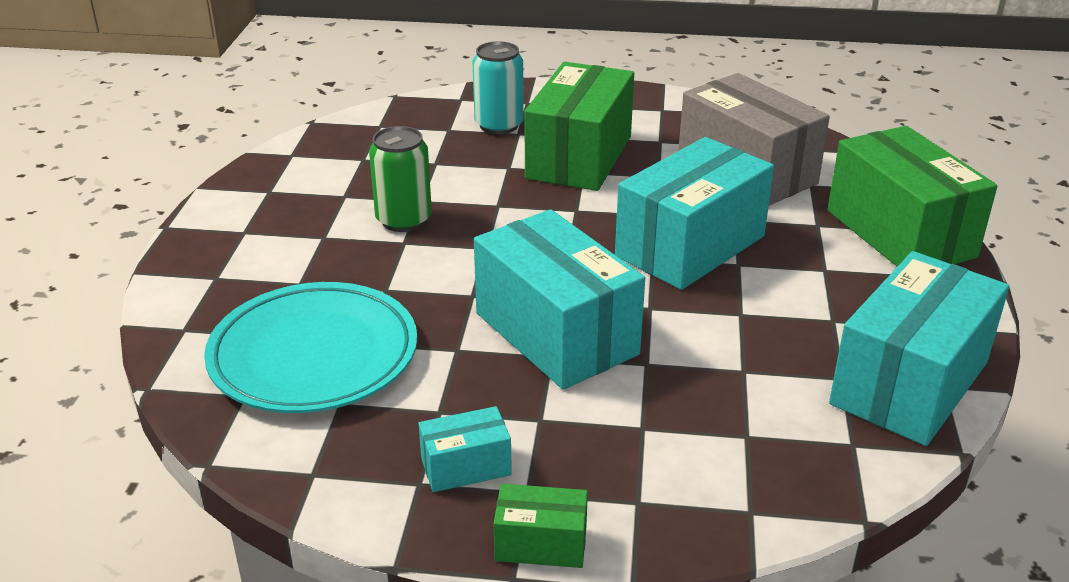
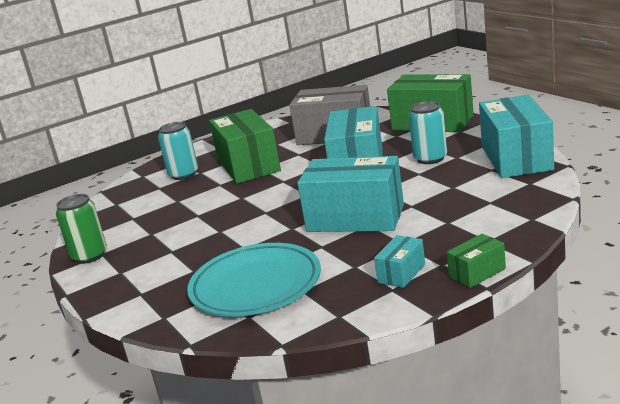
camera: 35 degrees left, 10 degrees down
(404, 220) = (203, 225): green can -> green can (89, 256)
(796, 298) = (430, 158): none -> turquoise can

